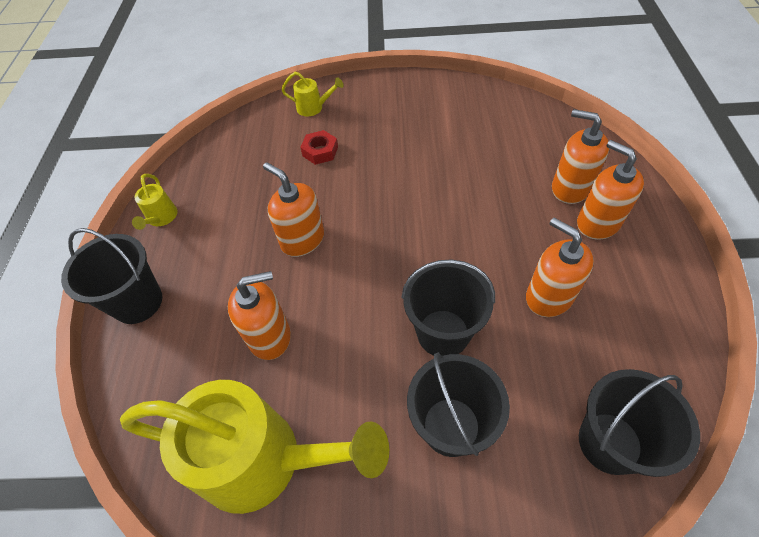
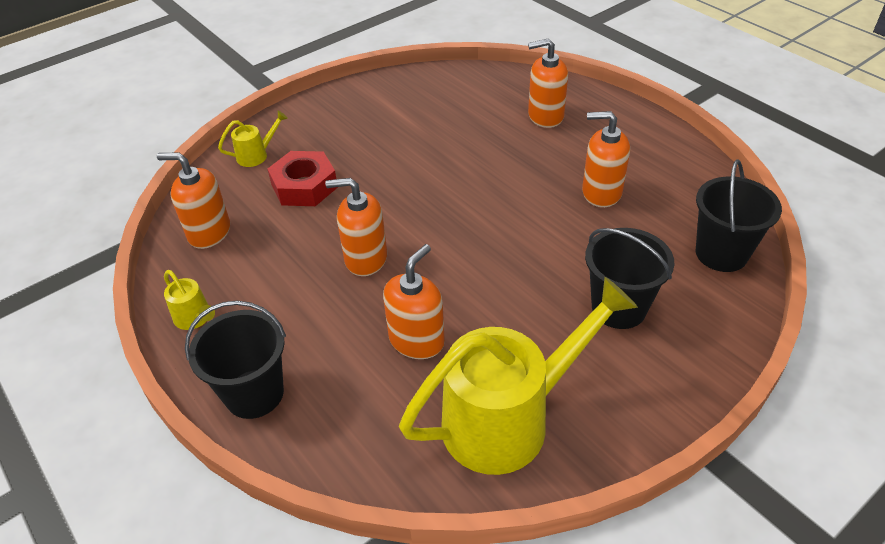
camera: 40 degrees left, 10 degrees down
(320, 151) = (304, 186): red nut -> red nut, size x1.62
(443, 333) = (553, 256): black bucket -> none
(597, 223) = (587, 129): orange soap dispenser -> orange soap dispenser (209, 232)

